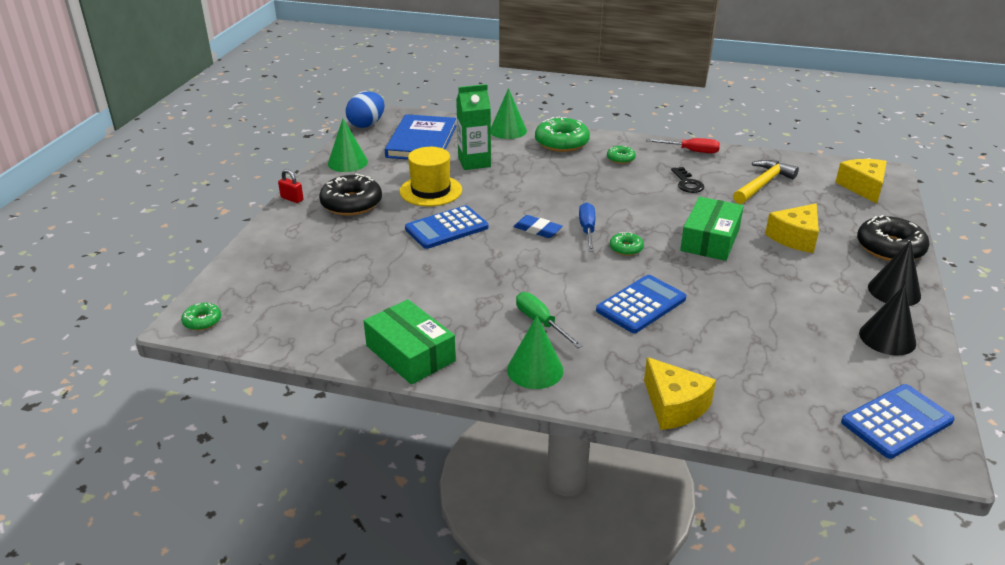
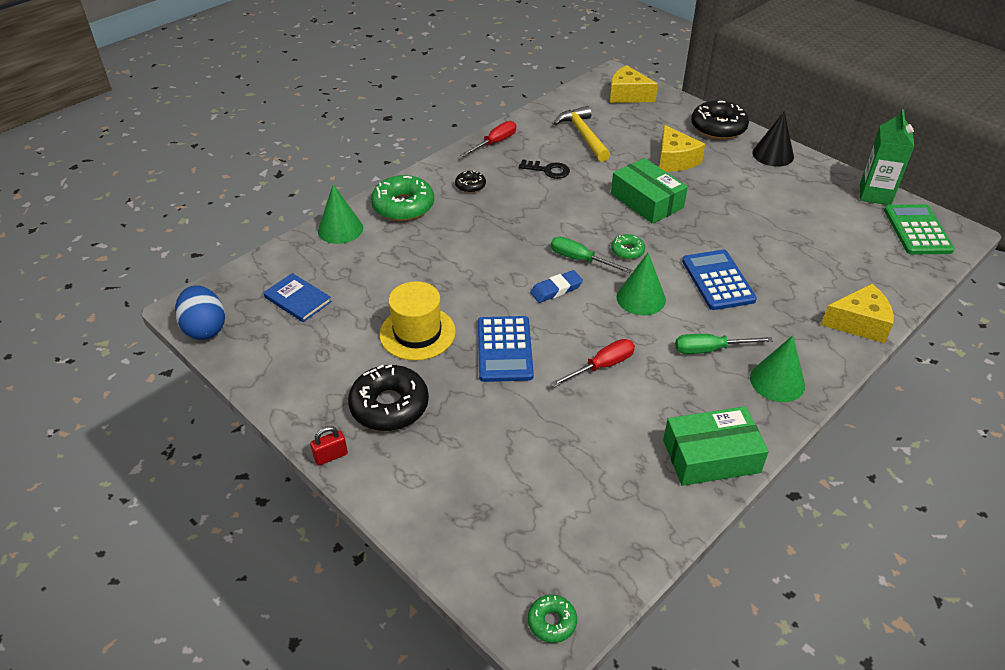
camera: 60 degrees left, 10 degrees up
(347, 162) = (286, 377): green cone -> green cone (641, 298)
(421, 141) = (298, 299): blue book -> blue book, size x0.55
(468, 274) = (602, 366): none -> red screwdriver
(474, 162) = (386, 279): green carton -> green carton (875, 194)
(587, 230) = (580, 259): blue screwdriver -> green screwdriver
(620, 158) = (470, 186): green donut -> black donut
(887, 338) = (826, 186): black cone -> none
(896, 422) = (917, 230): blue calculator -> green calculator

